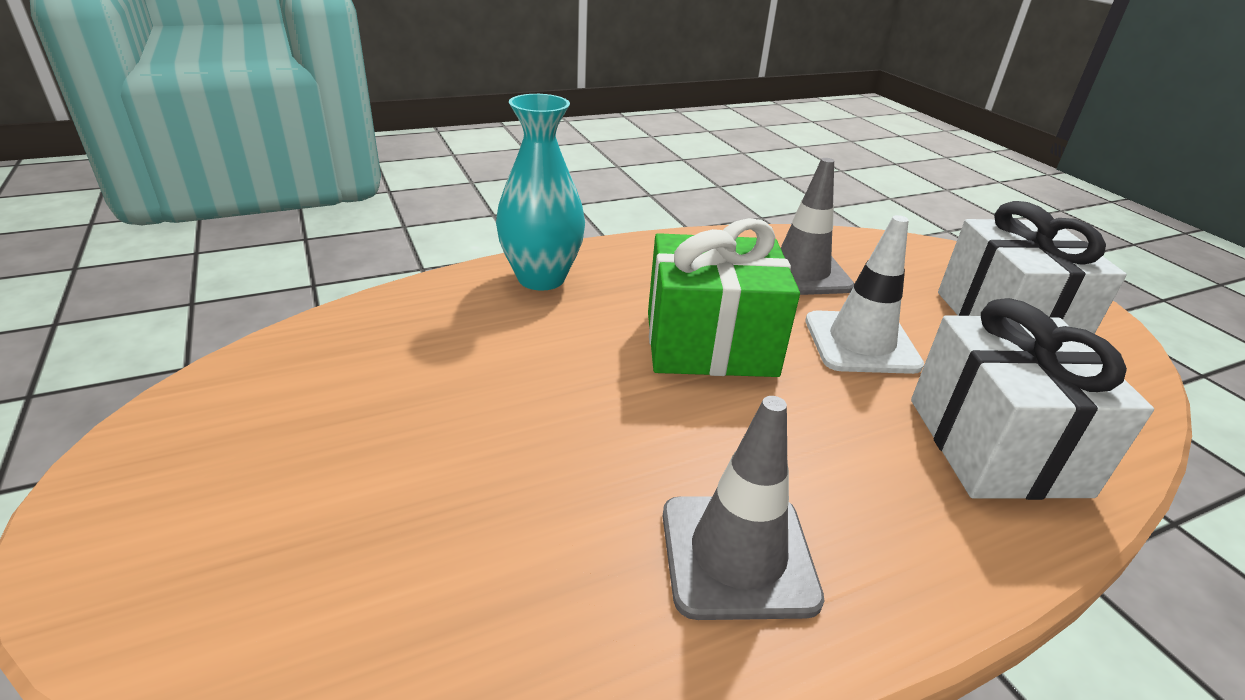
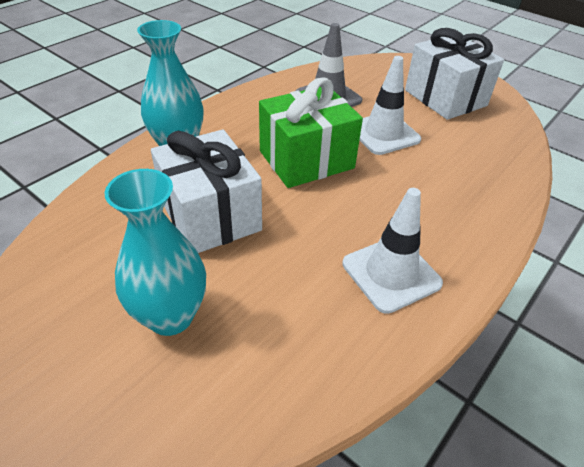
camera: 25 degrees left, 10 degrees up
(362, 486) = (170, 316): none -> turquoise vase
(738, 555) = (391, 273): grey traffic cone -> white traffic cone
(996, 446) = (473, 172): white gift -> white gift (210, 215)

